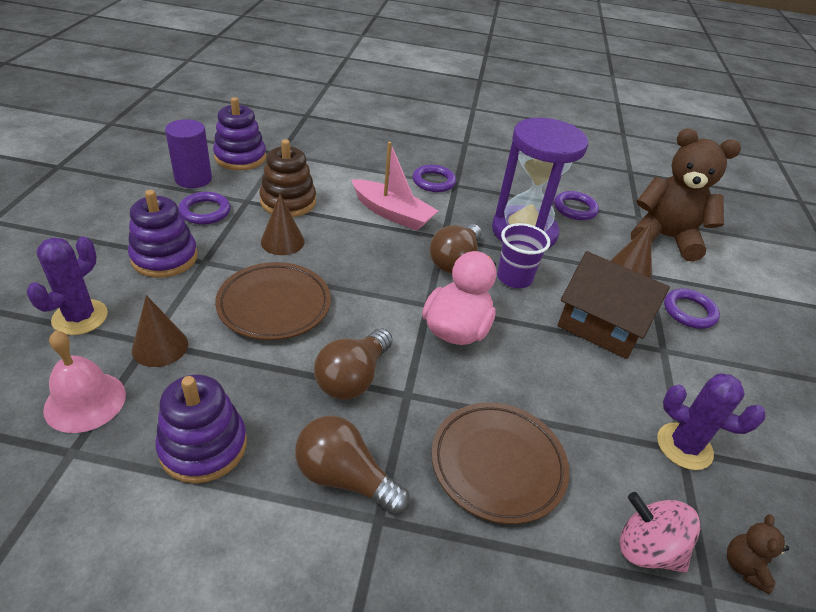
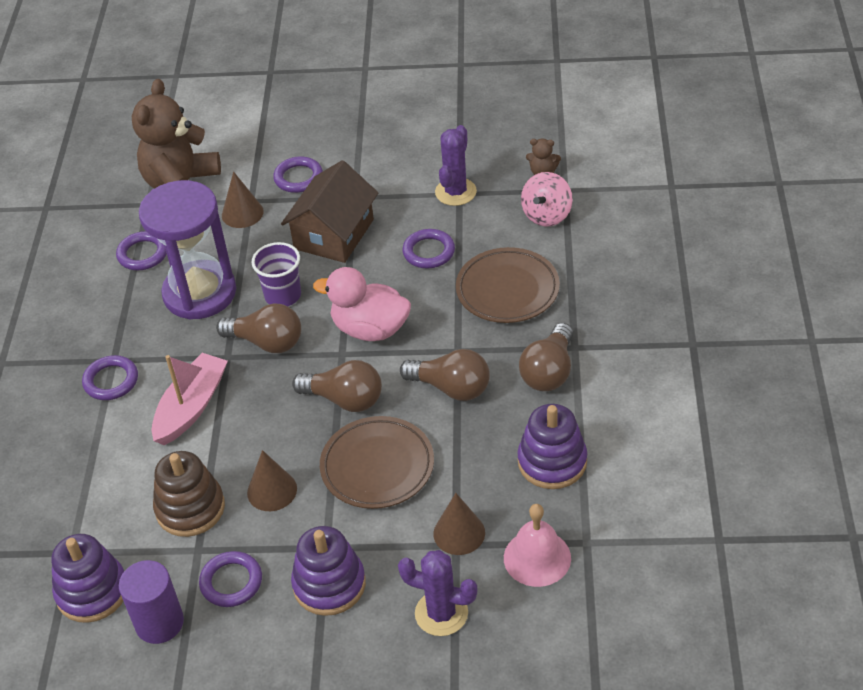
camera: 90 degrees left, 5 degrees up
(367, 297) = (345, 399): none -> brown light bulb
(572, 398) = (429, 252): none -> purple ring

